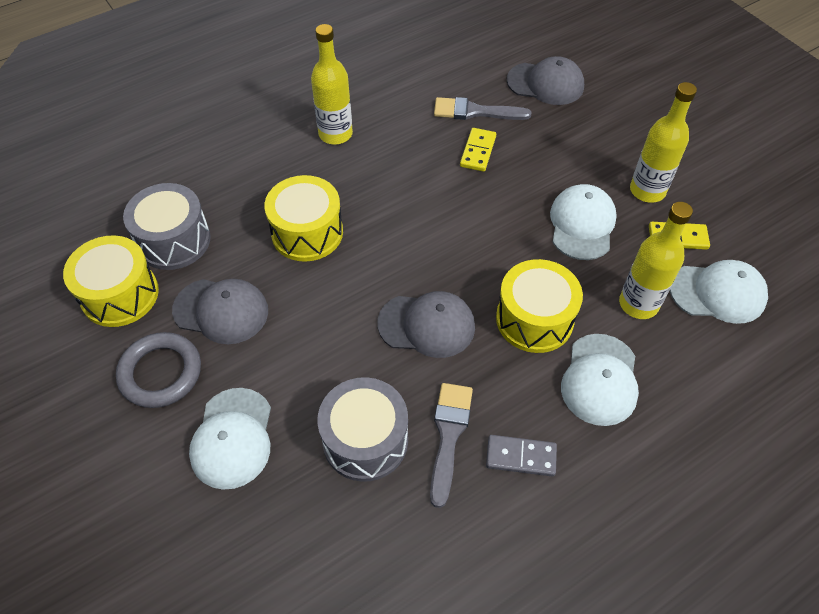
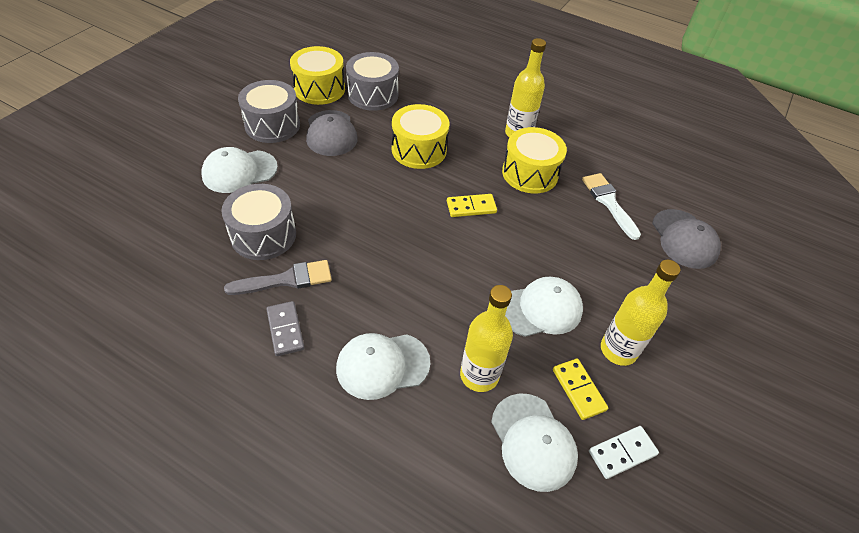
camera: 60 degrees right, 5 degrees down
(160, 373) = (272, 125): grey ring -> grey drum
(427, 325) = (376, 238): grey cap -> none
(475, 112) = (609, 202): grey brush -> white brush
(477, 151) = (567, 217): yellow domino -> yellow domino (471, 207)
(534, 319) = (419, 303): yellow drum -> yellow drum (530, 173)
(744, 237) = (622, 453): none -> white domino

